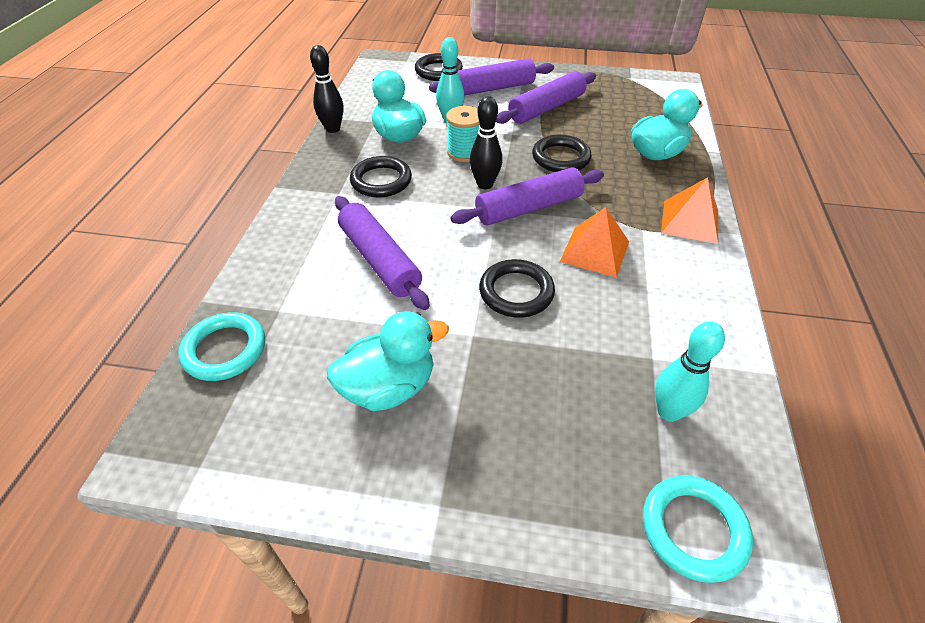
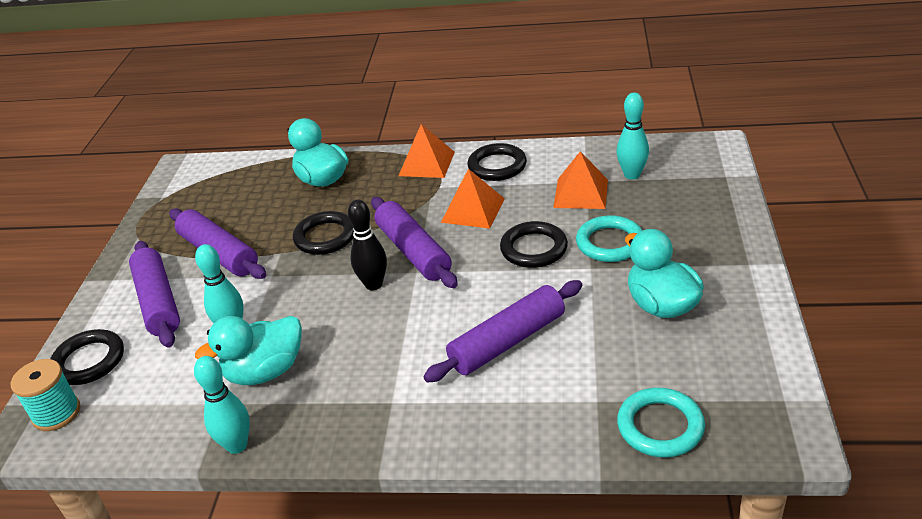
camera: 90 degrees left, 10 degrees down
(333, 129) = (237, 445): black bowling pin -> turquoise bowling pin
(381, 181) = (366, 368): black ring -> black ring (497, 166)
(464, 152) = (309, 307): turquoise spool -> turquoise spool (56, 413)
(624, 348) = (581, 193): none -> orange pyramid
(693, 529) = (713, 167): turquoise ring -> turquoise ring (610, 243)

